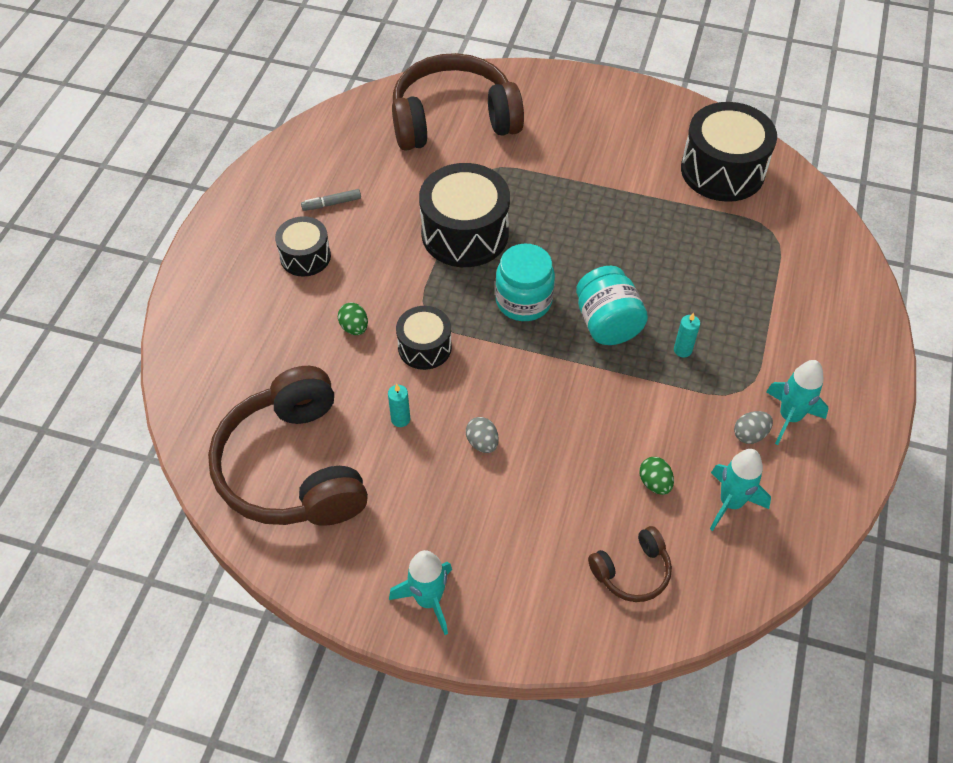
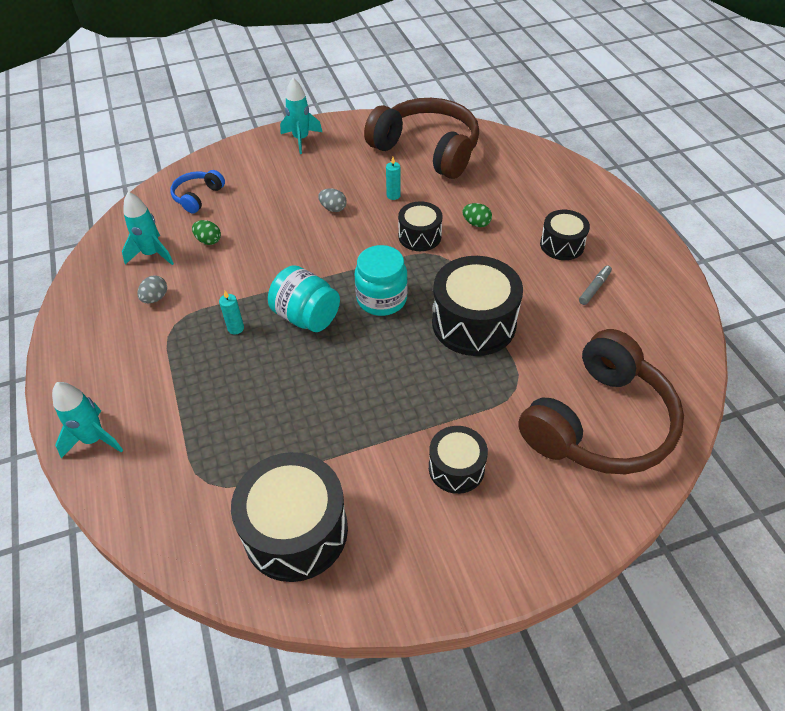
camera: 145 degrees right, 5 degrees down
(581, 147) = (456, 468): none -> black drum
(632, 571) = (198, 196): brown headphones -> blue headphones
(789, 417) = (129, 324): turquoise rocket -> turquoise rocket (94, 439)

